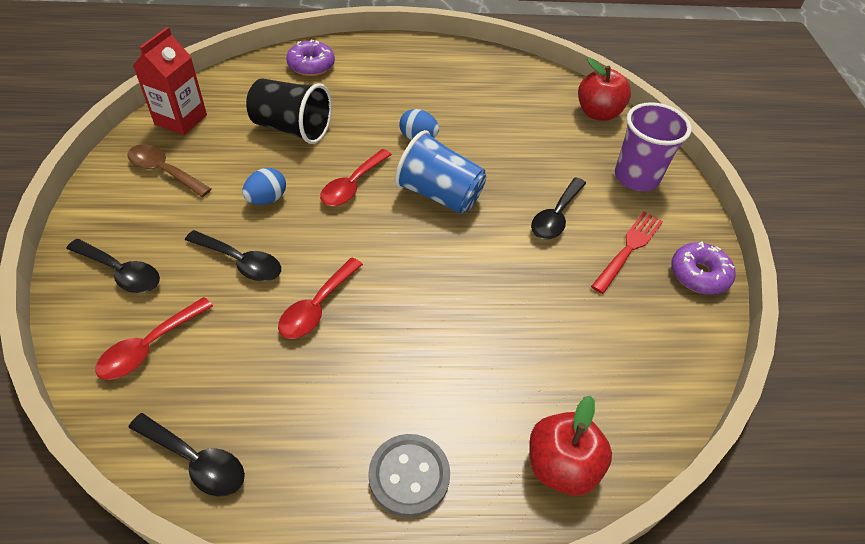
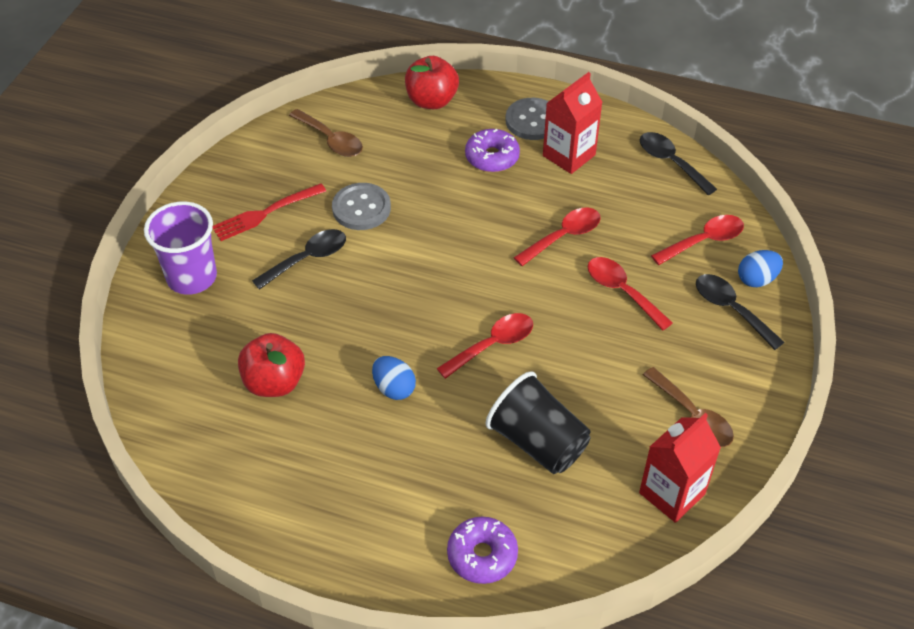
camera: 155 degrees left, 0 degrees up
(240, 262) = (622, 291): black spoon -> red spoon
(267, 199) = (586, 351): blue egg -> blue egg (756, 279)
(341, 427) = (569, 155): none -> red carton
(439, 195) = (408, 311): blue cup -> none
(543, 280) = (361, 208): none -> grey button
(598, 113) = (158, 368): red apple -> red apple (274, 382)
(637, 357) = (331, 140): none -> brown spoon
(699, 275) = (225, 178): purple donut -> purple donut (492, 157)

